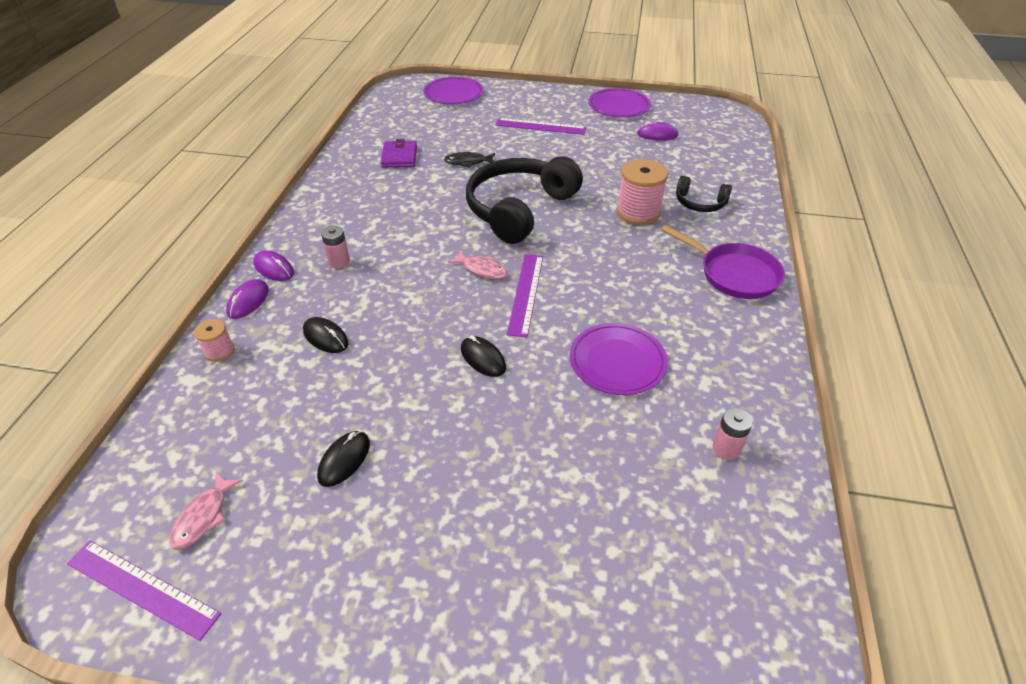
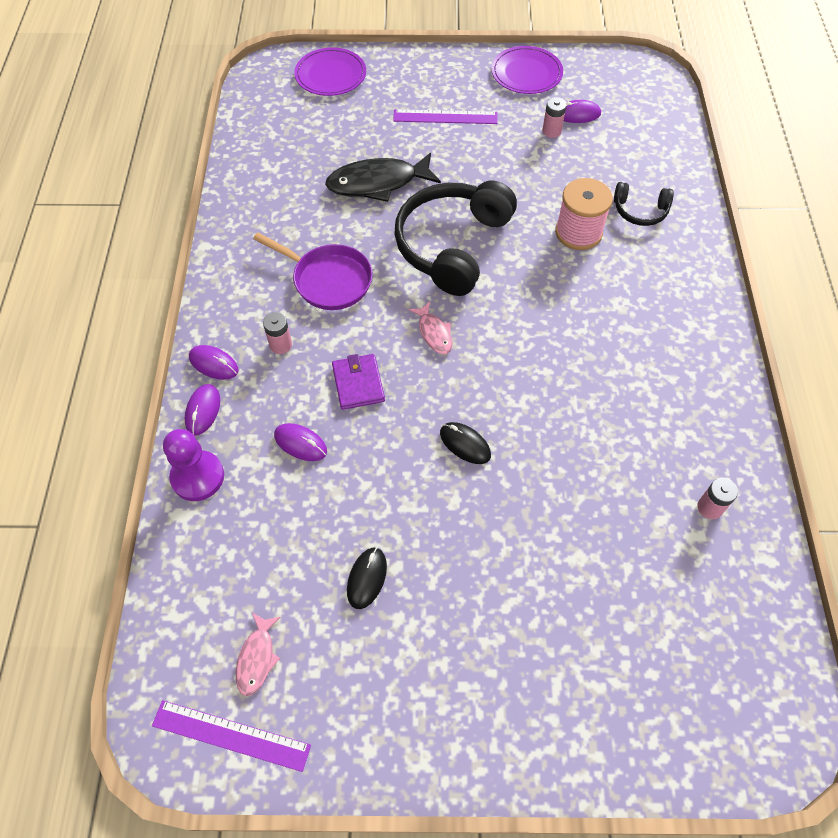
camera: 10 degrees left, 15 degrees up
(219, 351) = (197, 477): pink spool -> purple pawn
(326, 337) = (300, 443): black mouse -> purple mouse
(399, 157) = (298, 185): purple wallet -> purple wallet (358, 383)
(468, 162) = (378, 183): black fish -> black fish, size x1.93
(482, 269) = (434, 333): pink fish -> pink fish turned 45 degrees clockwise
(525, 293) = (486, 358): purple ruler -> none
(617, 361) = (594, 427): purple plate -> none
(631, 143) = (551, 131): none -> pink battery
(734, 274) = (688, 303): purple pan -> purple pan (328, 280)

